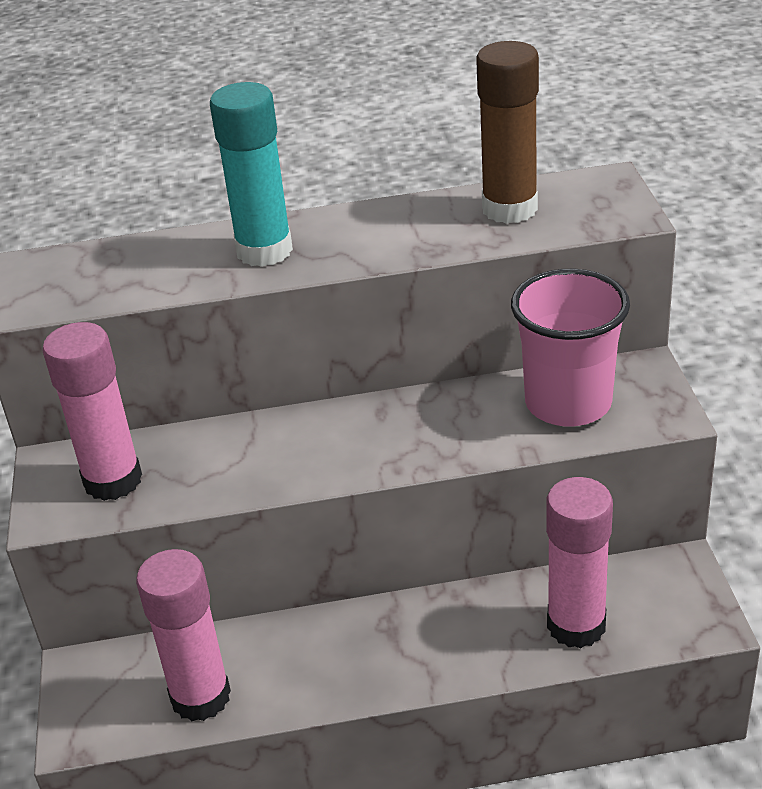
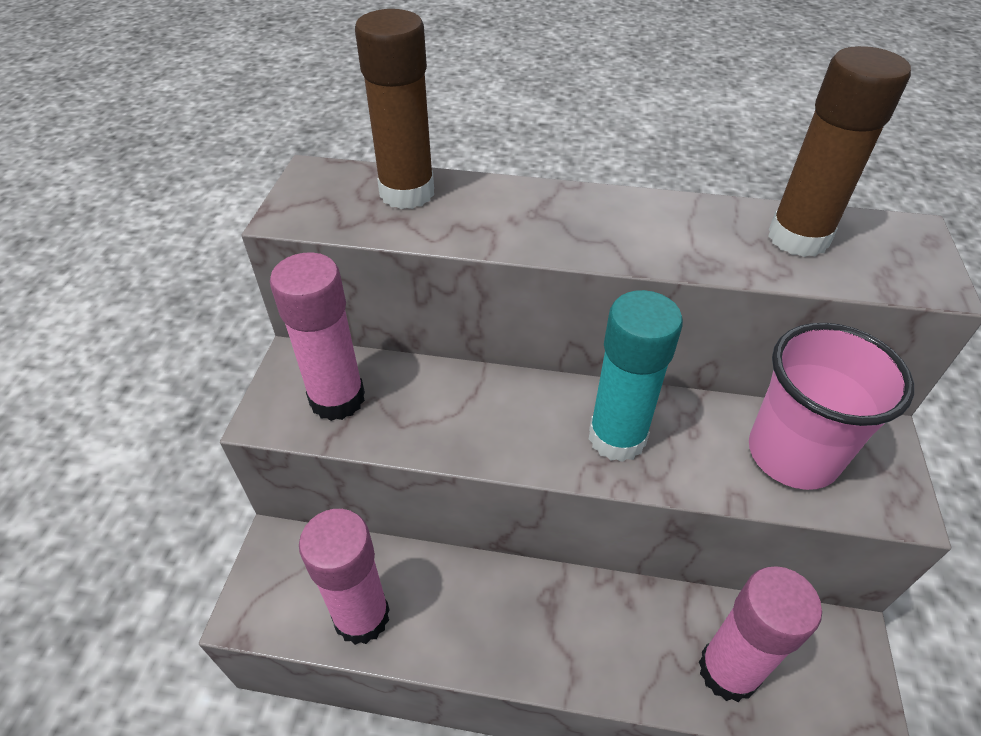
camera: 15 degrees right, 10 degrees up
(129, 259) = (407, 193): none -> brown glue stick
(264, 251) = (534, 218): turquoise glue stick -> turquoise glue stick (617, 437)

